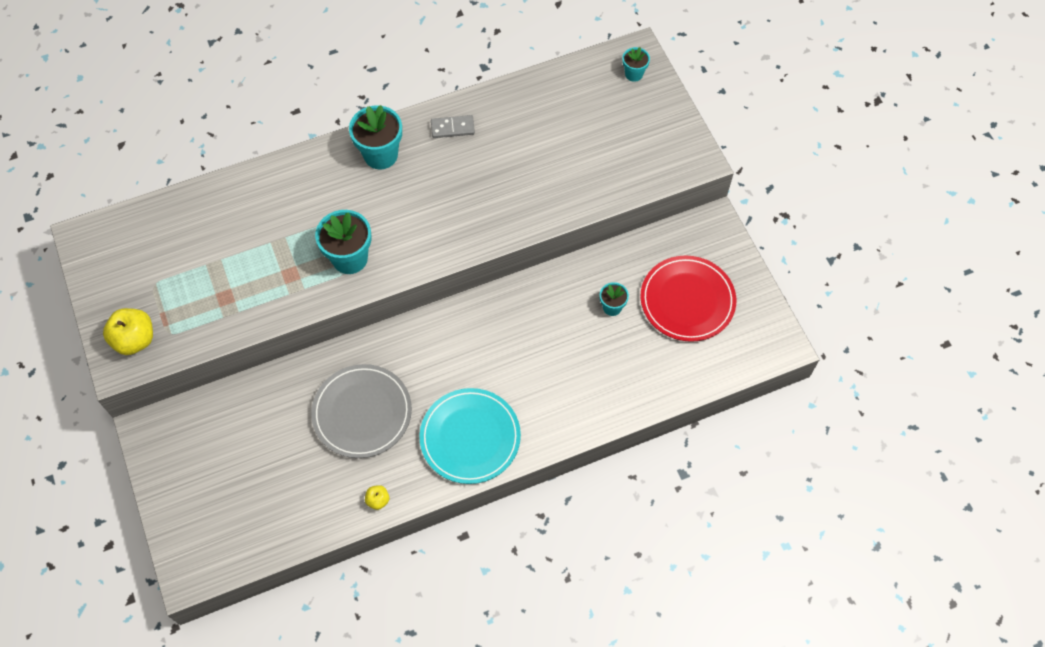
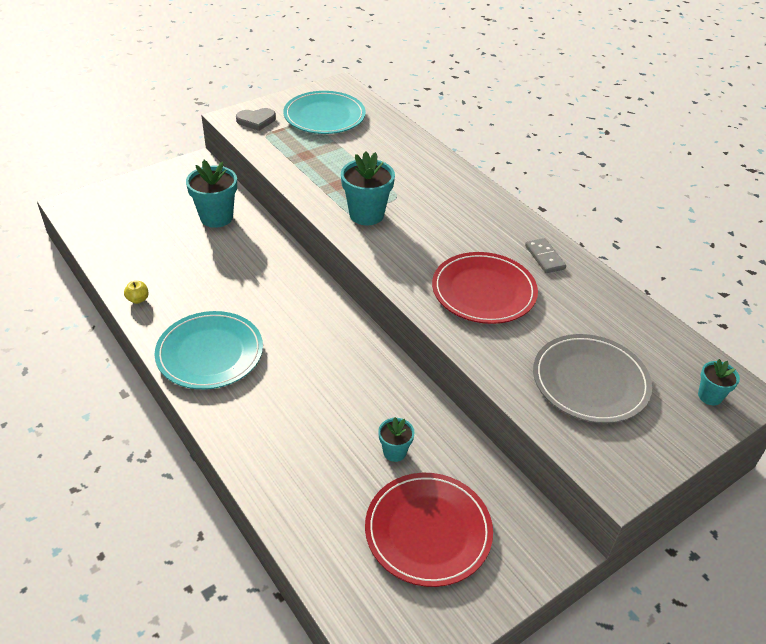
camera: 75 degrees right, 20 degrees down
(135, 339) = (256, 120): yellow apple -> grey heart
(150, 266) = (324, 116): none -> turquoise plate
(362, 412) = (227, 275): grey plate -> grey plate (590, 381)
(380, 155) = (488, 216): turquoise flower pot -> turquoise flower pot (216, 217)
(485, 188) = (484, 291): none -> red plate

